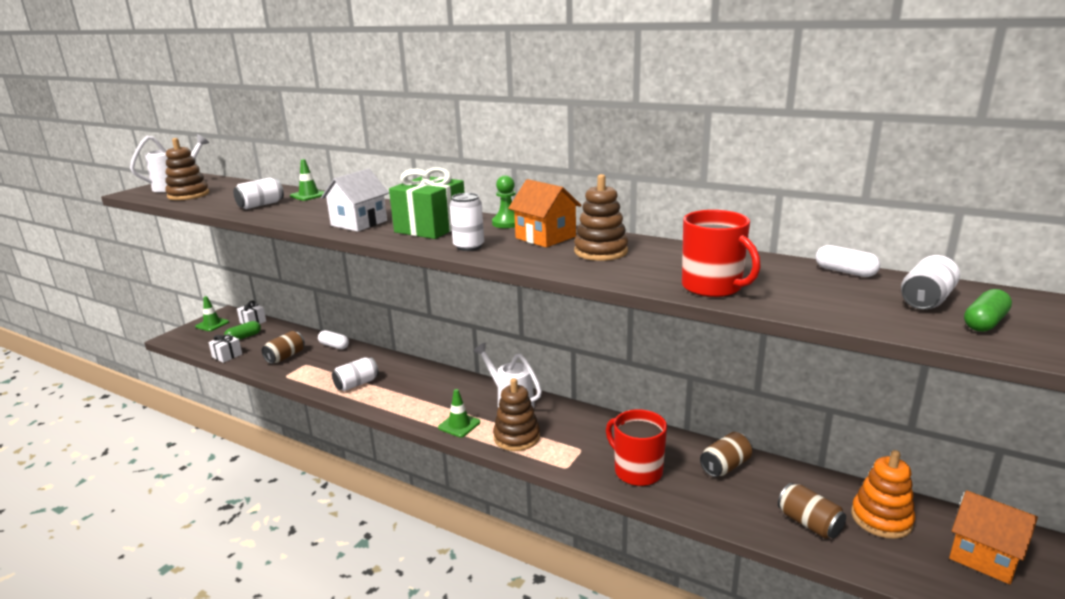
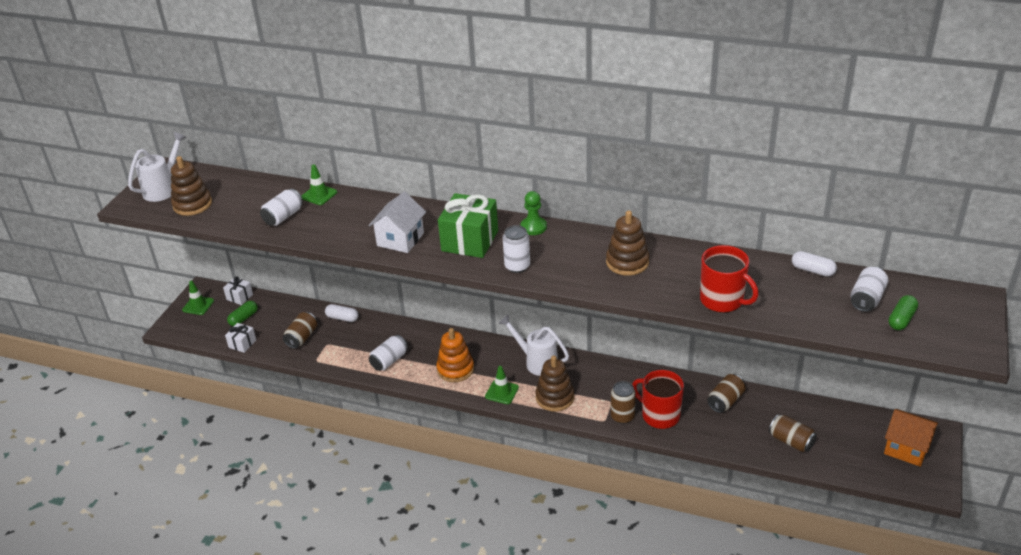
camera: 10 degrees left, 15 degrees up
(545, 237) = (575, 246): orange house -> none
(590, 466) = (622, 416): none -> brown can
(881, 519) = (840, 429): orange stacking toy -> orange stacking toy (455, 369)

